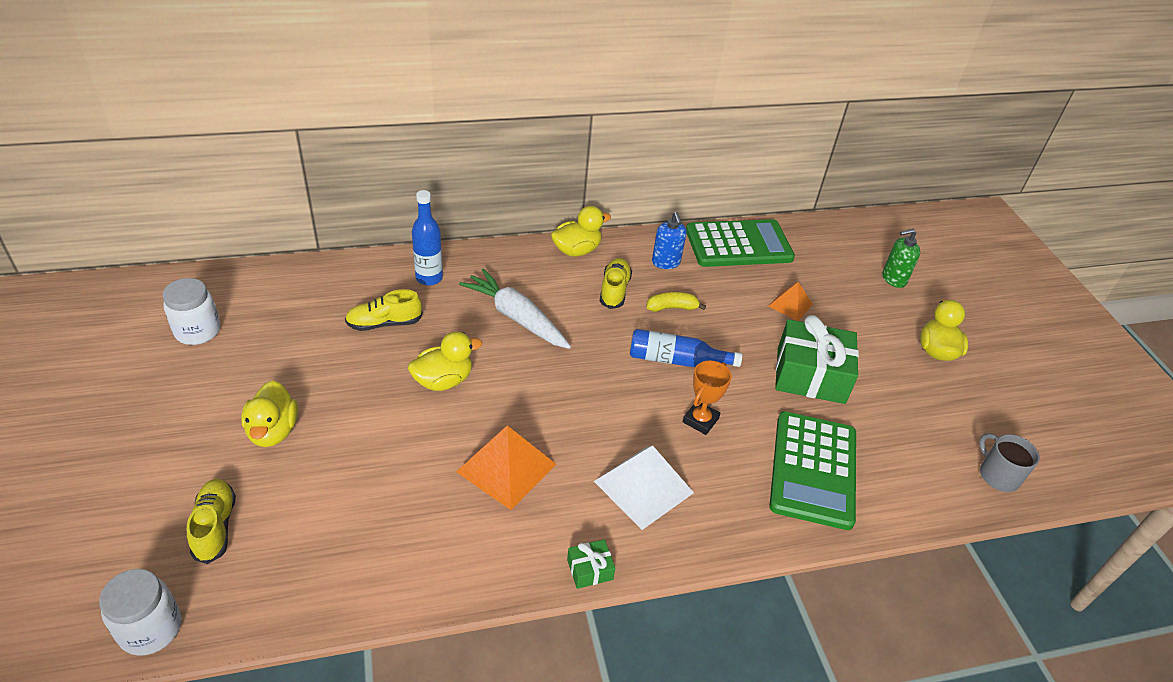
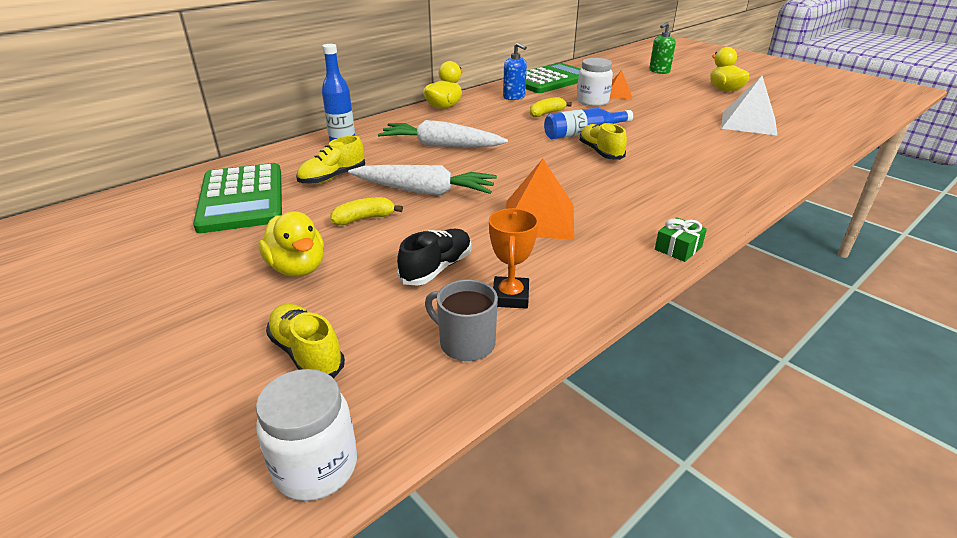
camera: 25 degrees left, 10 degrees down
(198, 331) = (141, 233): white jar -> white jar (592, 102)
(365, 394) = (364, 219): none -> yellow banana
(370, 486) = (437, 268): none -> black shoe
(443, 380) = (424, 191): yellow duck -> white carrot
(614, 290) = (496, 116): yellow shoe -> yellow shoe (600, 152)
(644, 487) = (650, 194): white pyramid -> white pyramid (748, 123)
(700, 420) = (639, 154): orange trophy -> orange trophy (510, 297)
(810, 375) = (674, 117): green gift -> none
(813, 470) = (739, 153): green calculator -> green calculator (242, 198)
(998, 475) = (834, 124): grey mug -> grey mug (466, 343)

